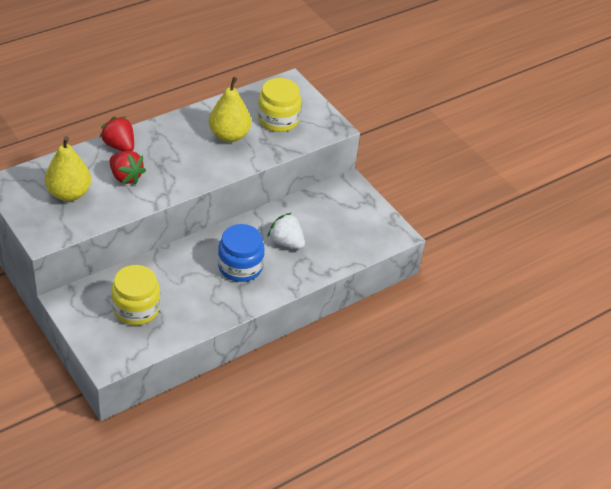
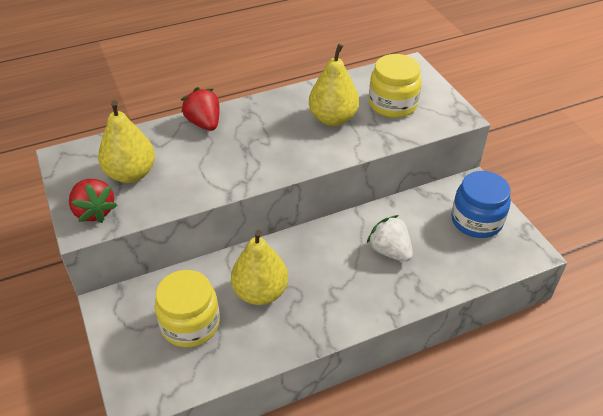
camera: 15 degrees right, 0 degrees up
(126, 177) = (202, 158): red strawberry -> red strawberry (94, 211)
(187, 281) = (260, 292): none -> yellow pear
(240, 267) = (329, 278): blue jar -> blue jar (476, 220)

